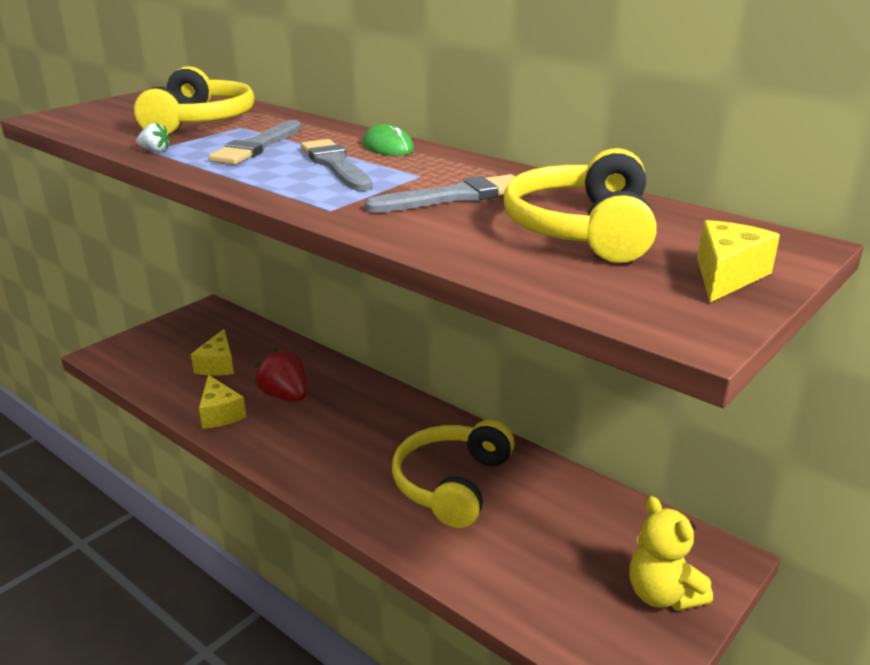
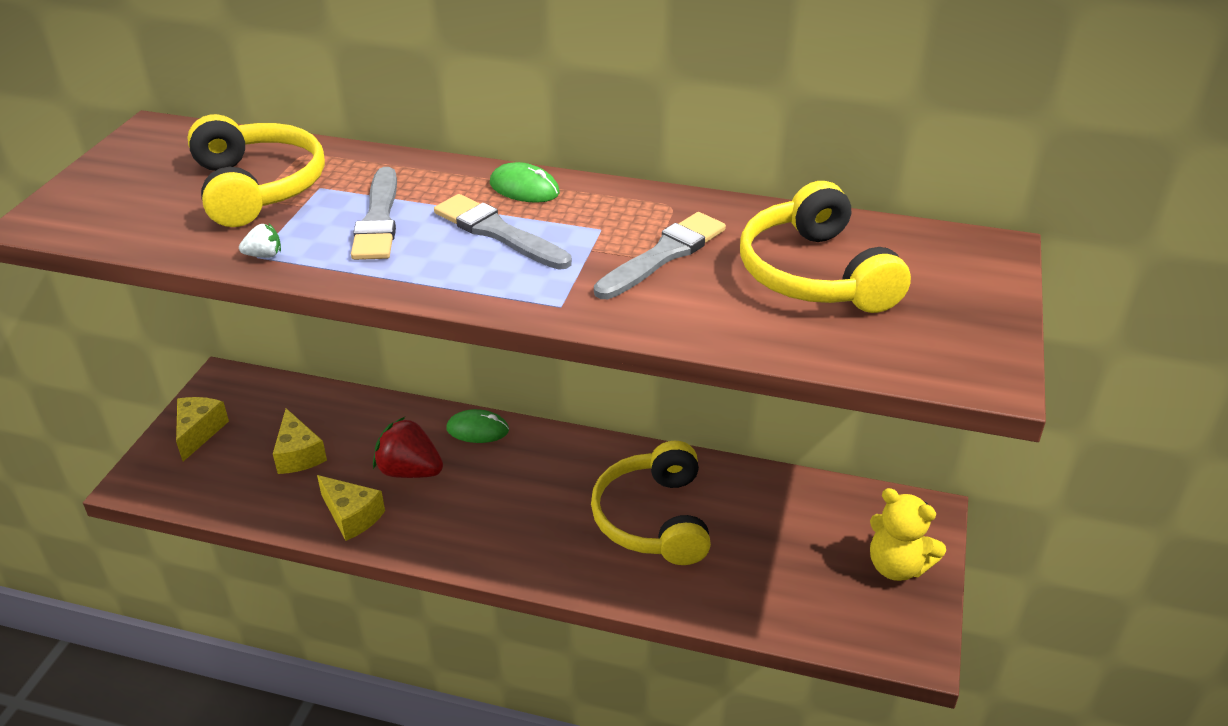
camera: 25 degrees left, 10 degrees up
(357, 382) = (477, 430): none -> green mouse
(726, 276) = (969, 304): yellow cheese -> yellow cheese (199, 432)

